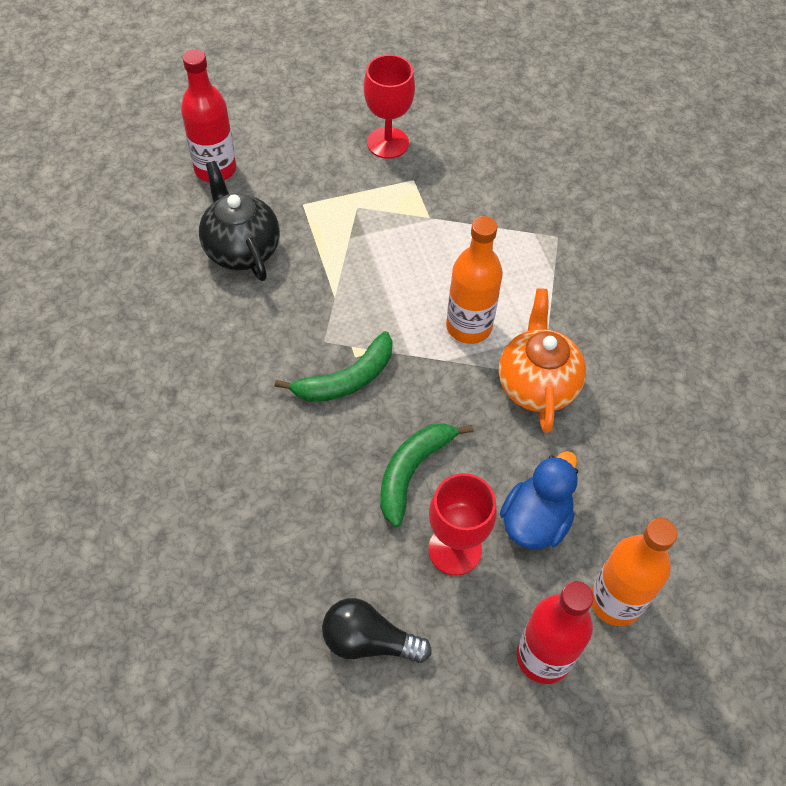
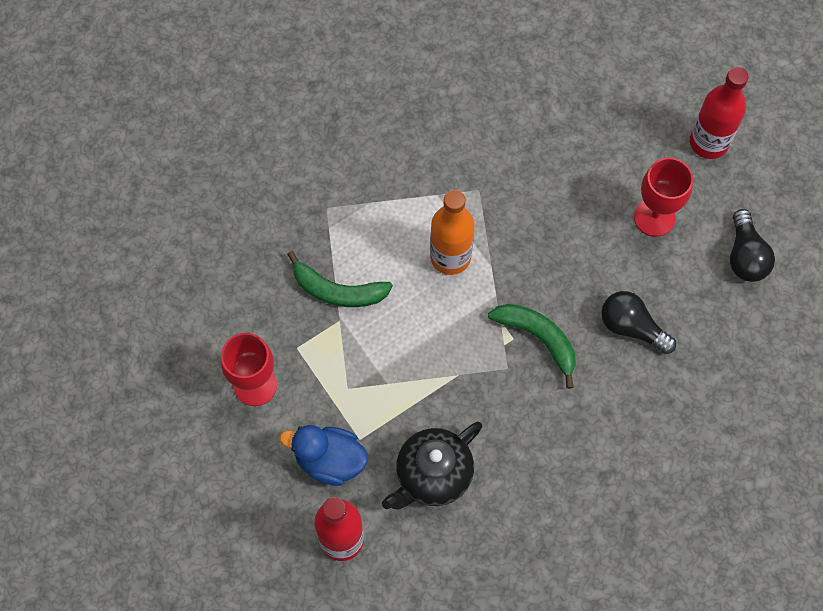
camera: 105 degrees left, 10 degrees up
(324, 476) = (632, 327): none -> black light bulb
(412, 471) = (602, 264): green banana -> green banana (337, 291)
(535, 520) = (609, 168): blue duck -> blue duck (329, 460)
(536, 384) = (489, 192): orange teapot -> none
(615, 601) = (650, 105): orange bottle -> none

